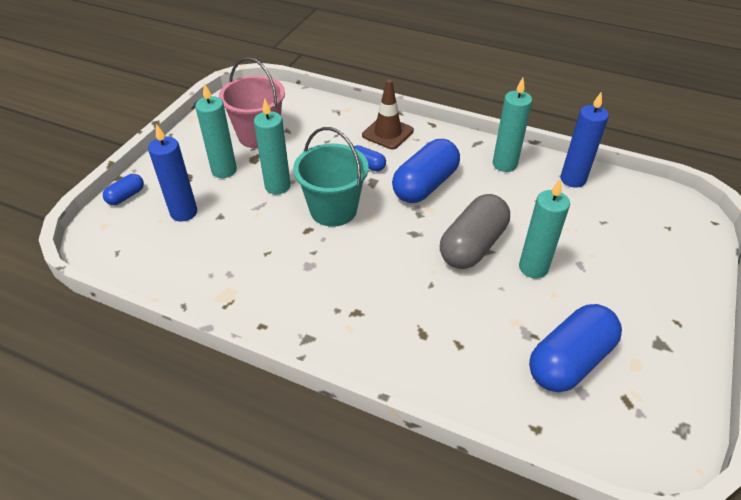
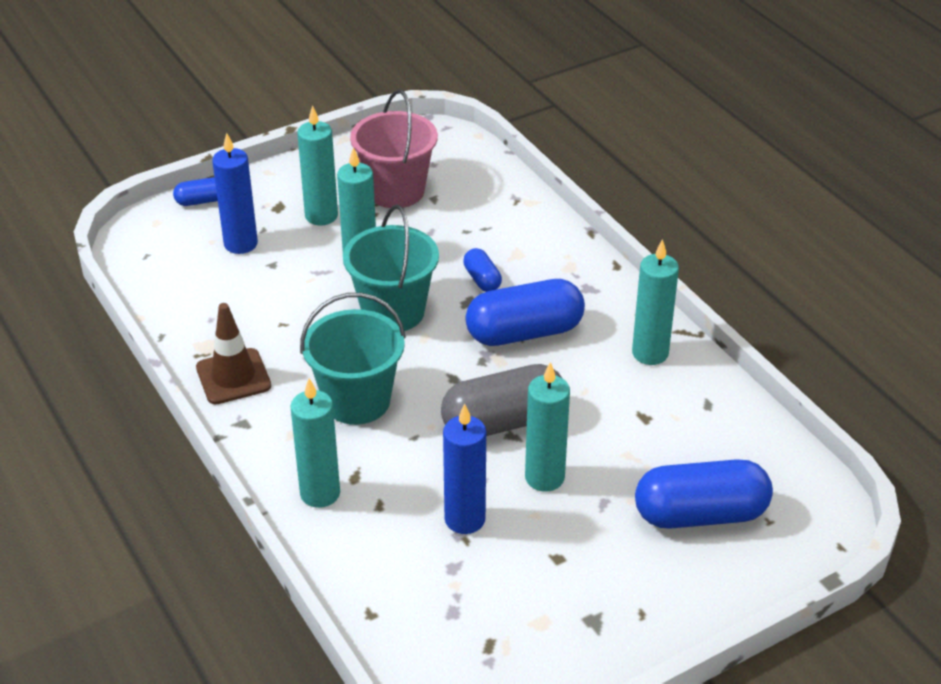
camera: 35 degrees right, 5 degrees down
(370, 280) = (357, 401): none -> turquoise bucket
(387, 133) = (548, 252): brown traffic cone -> brown traffic cone (233, 377)
(413, 359) = (320, 493): none -> turquoise candle
(569, 361) = (474, 580): blue capsule -> blue capsule (700, 514)
(573, 179) = (716, 410): blue candle -> blue candle (465, 519)

